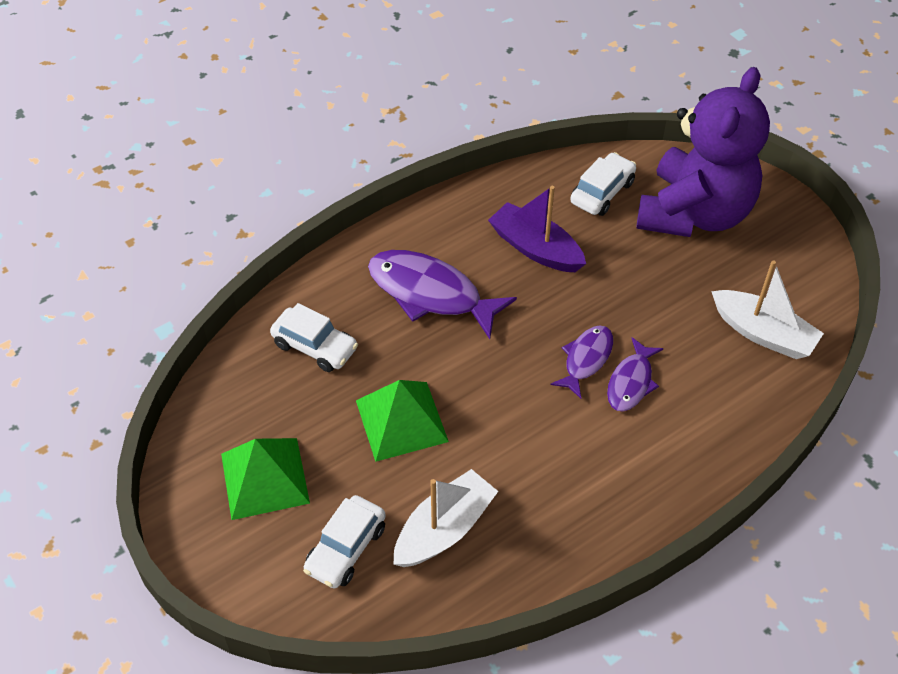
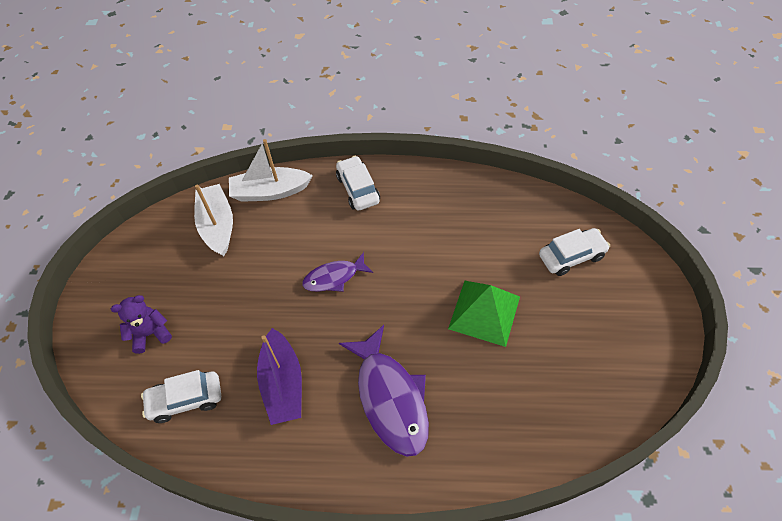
camera: 140 degrees left, 5 degrees up
(265, 478) = (600, 330): green pyramid -> none
(315, 347) = (508, 410): white car -> white car (358, 189)
(444, 529) = (505, 233): white boat -> white boat (270, 191)
(631, 382) = (323, 246): purple fish -> none
(694, 213) = (150, 333): purple teddy bear -> purple teddy bear, size x0.40

